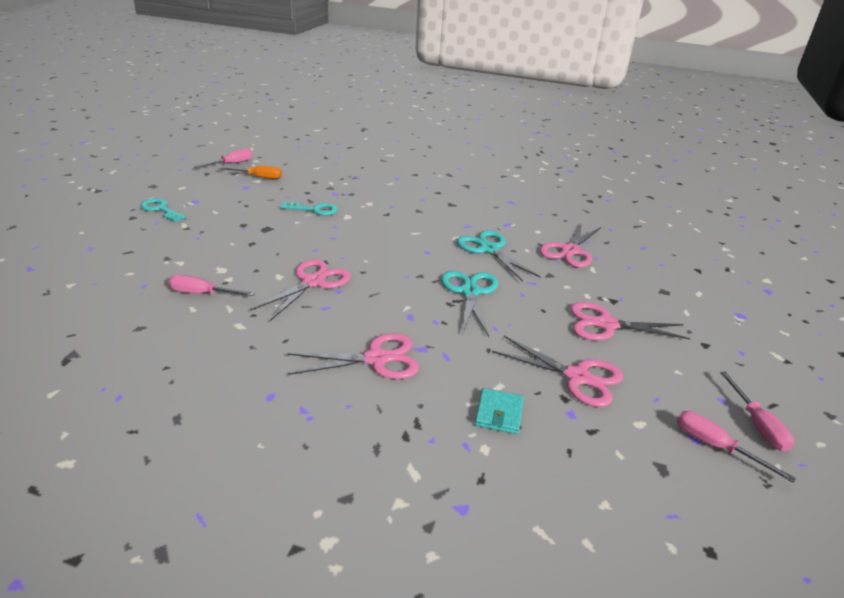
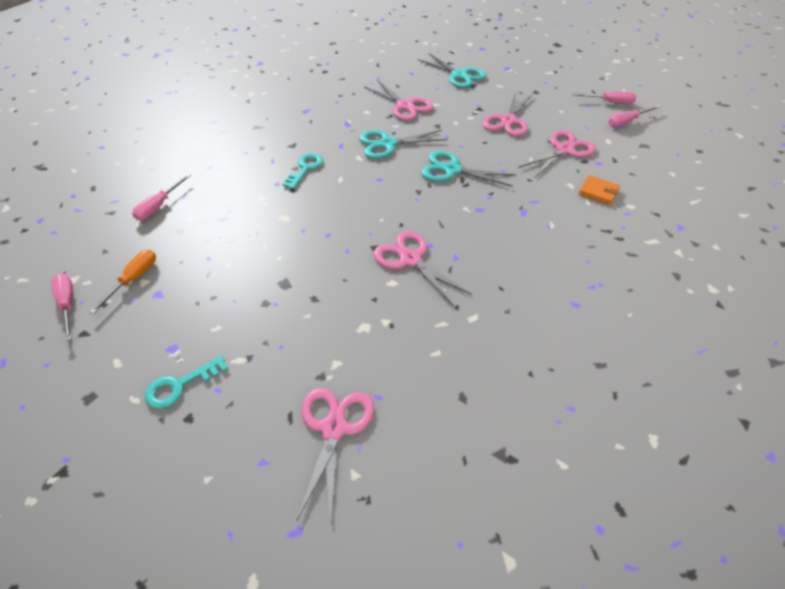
camera: 70 degrees left, 15 degrees up
(202, 293) = (409, 344): pink screwdriver -> pink screwdriver (159, 206)
(314, 210) = (256, 240): turquoise key -> turquoise key (305, 168)
(376, 359) = (534, 237): pink scissors -> pink scissors (334, 428)
(499, 413) = (598, 192): turquoise wallet -> orange wallet
(675, 279) = (459, 75): none -> turquoise scissors

